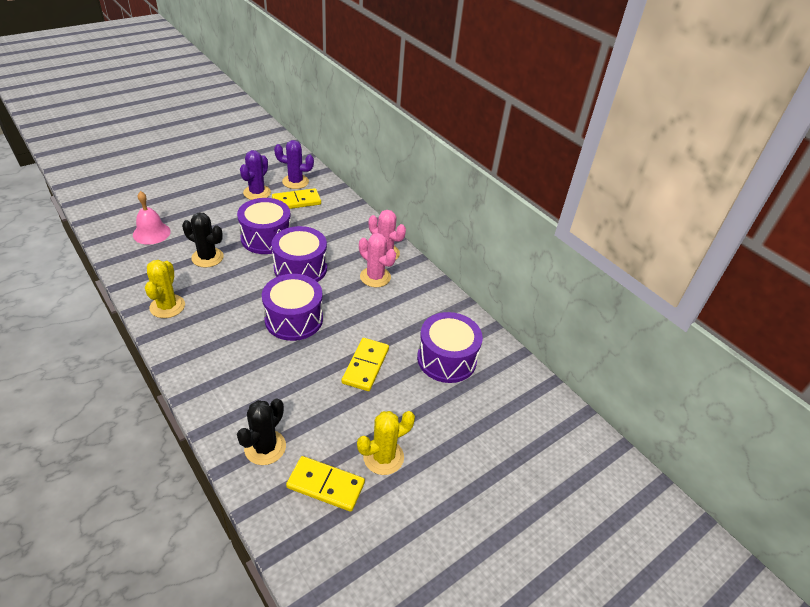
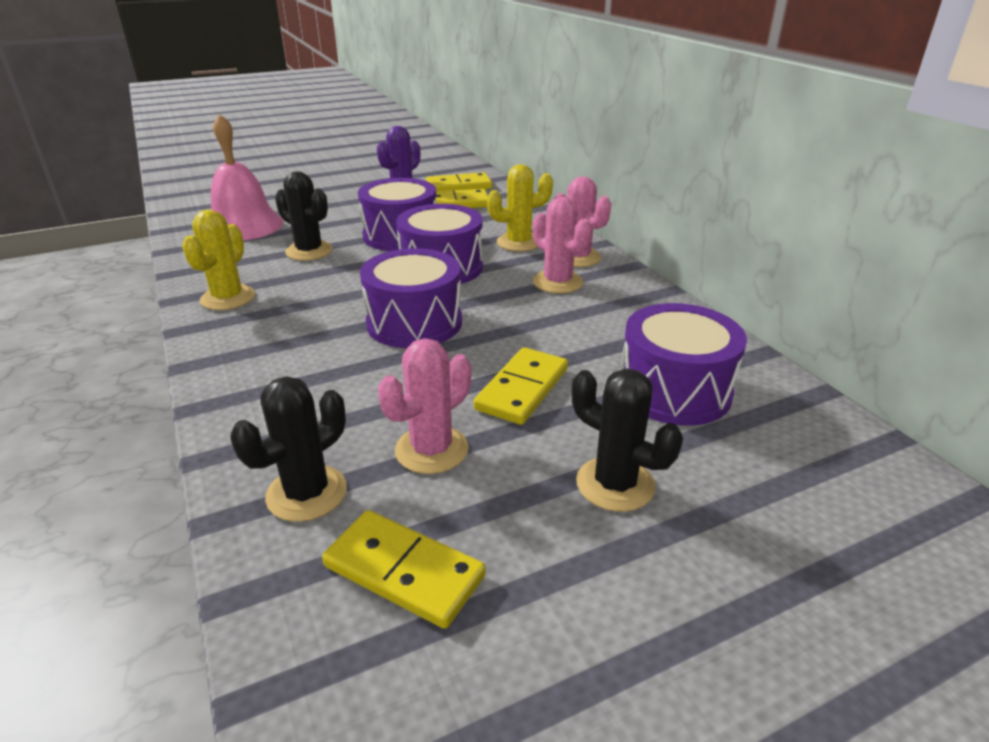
camera: 15 degrees right, 10 degrees down
(151, 233) = (244, 225): pink bell -> pink bell, size x1.50
(295, 182) = (458, 186): purple cactus -> yellow domino
(324, 412) = (431, 450): none -> pink cactus
(383, 457) = (533, 533): yellow cactus -> yellow cactus (519, 242)
(420, 424) = (615, 484): none -> black cactus

